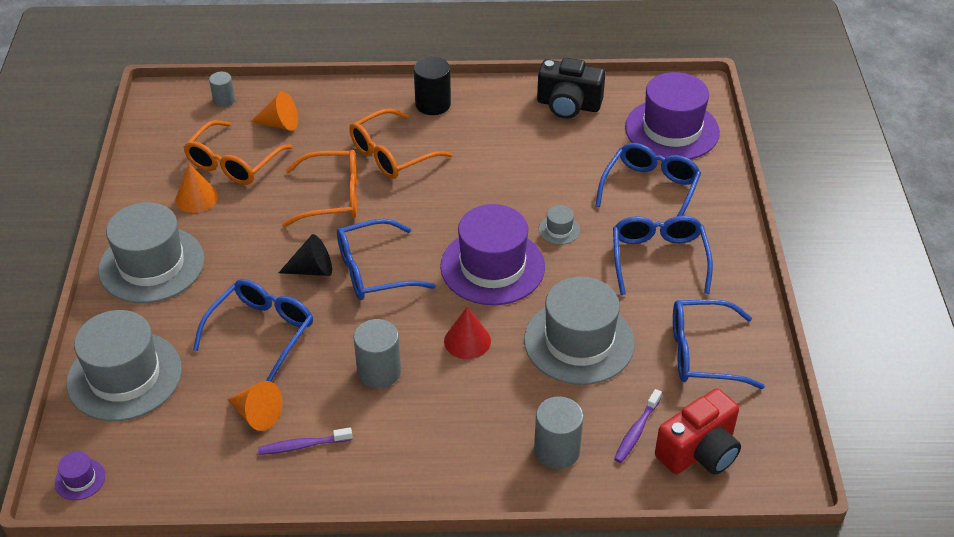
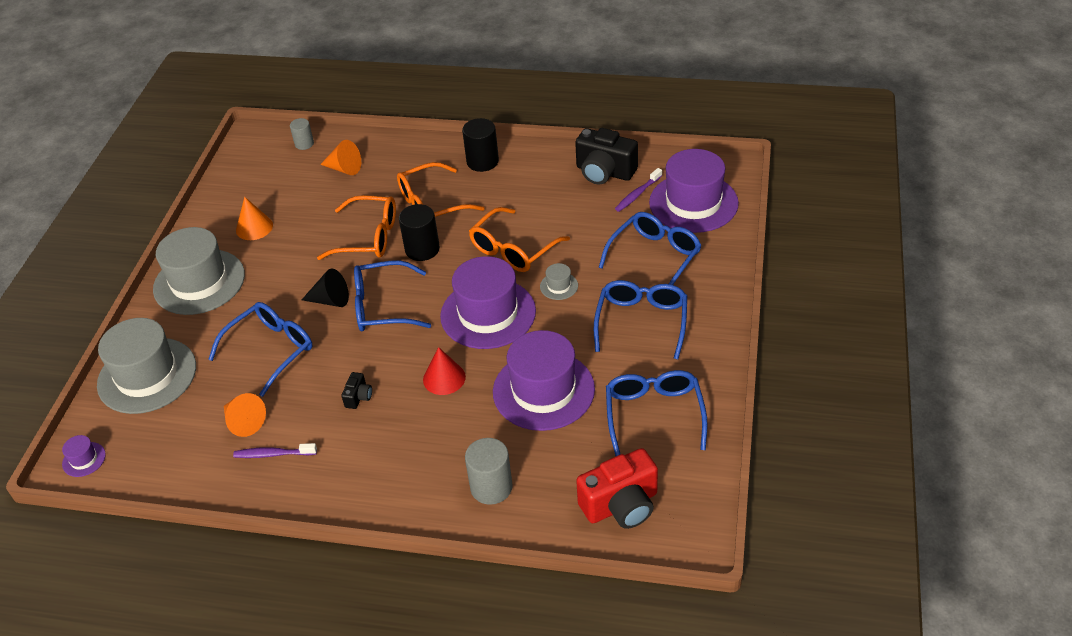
camera: 15 degrees right, 0 degrees up
(233, 163) = (294, 200): orange glasses -> orange glasses (513, 250)
(379, 372) = (358, 397): grey cylinder -> black camera
(397, 204) = (422, 249): none -> black cylinder
(579, 341) = (543, 390): grey hat -> purple hat
(636, 431) = (569, 479): purple toothbrush -> purple toothbrush (637, 194)
(702, 353) = (654, 414): blue glasses -> blue glasses turned 75 degrees clockwise

